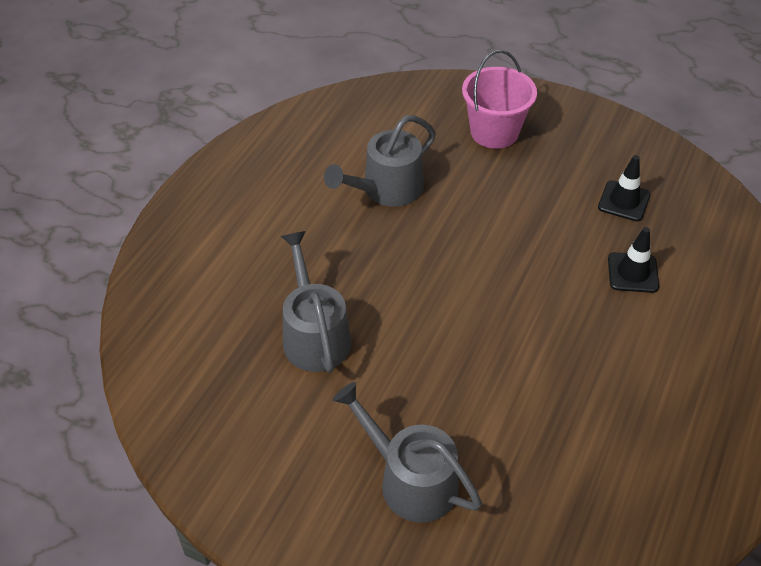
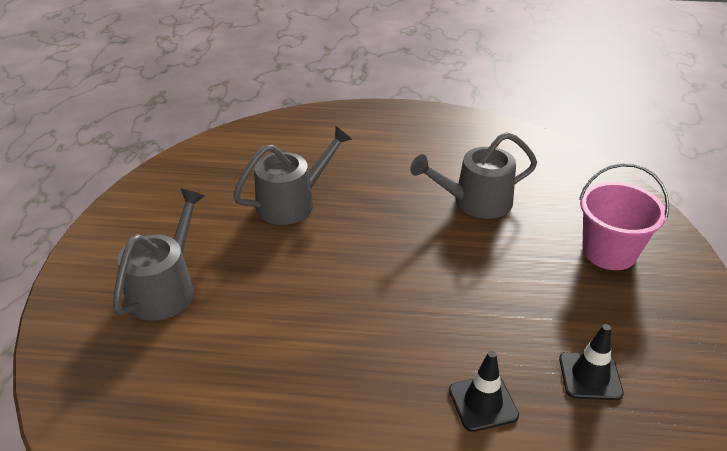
camera: 70 degrees right, 10 degrees down
(387, 189) = (476, 202): grey watering can -> grey watering can turned 45 degrees counterclockwise

